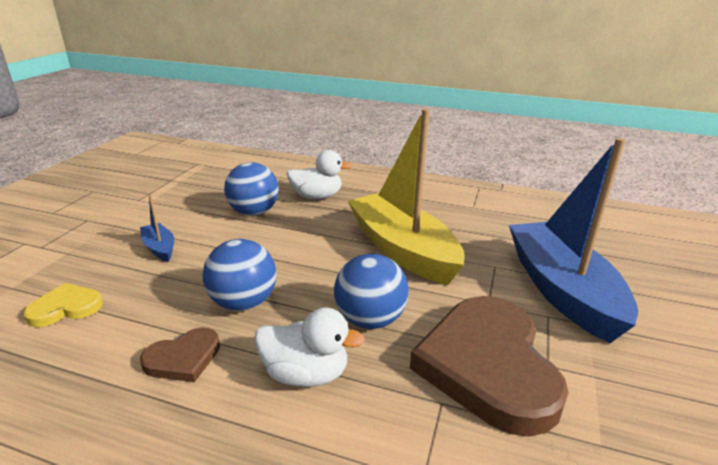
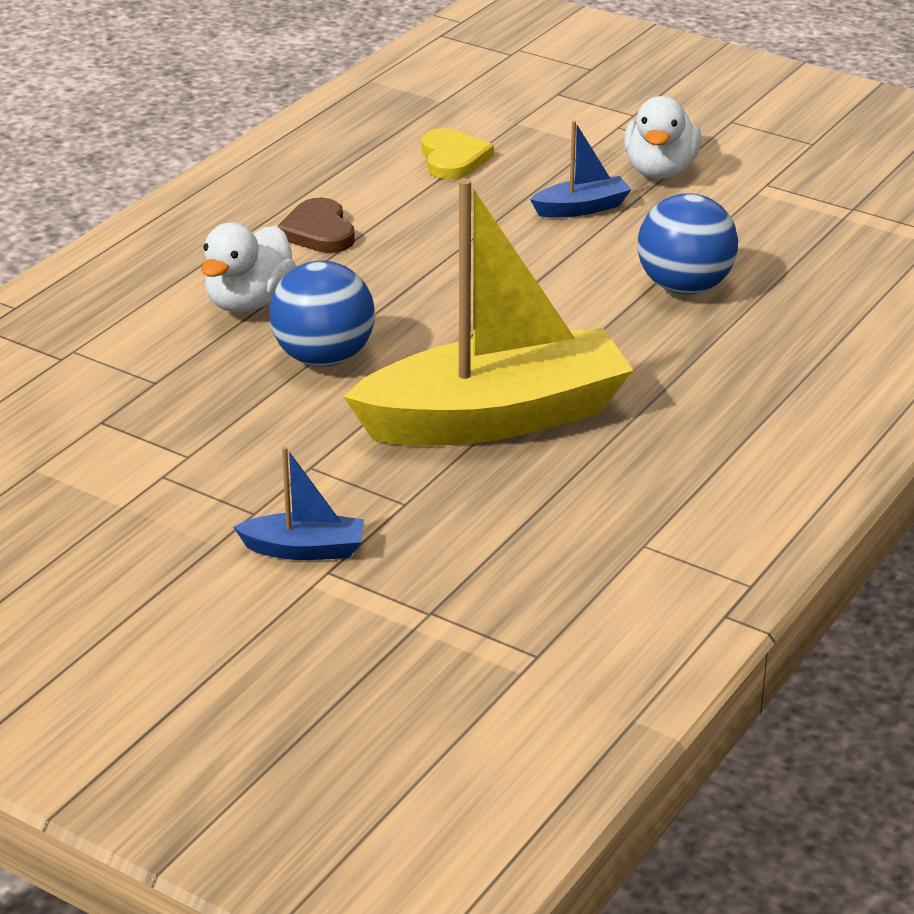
camera: 105 degrees right, 5 degrees up
(243, 303) = (408, 269): blue ball -> none
(317, 197) = (739, 356): white duck -> white duck (660, 171)
(488, 366) = (188, 428): brown heart -> none
(561, 290) = (304, 549): blue boat -> blue boat, size x0.42

